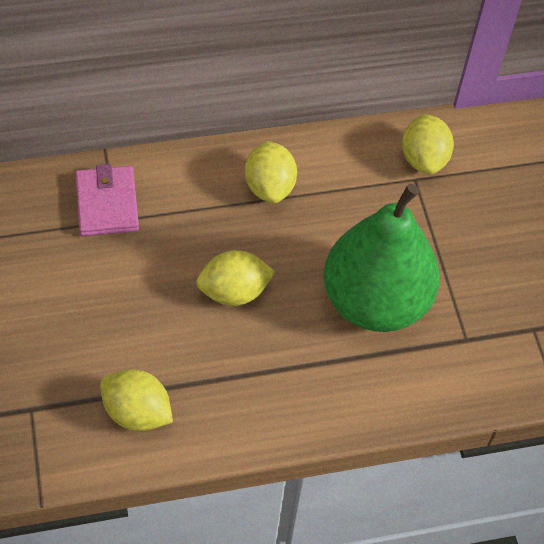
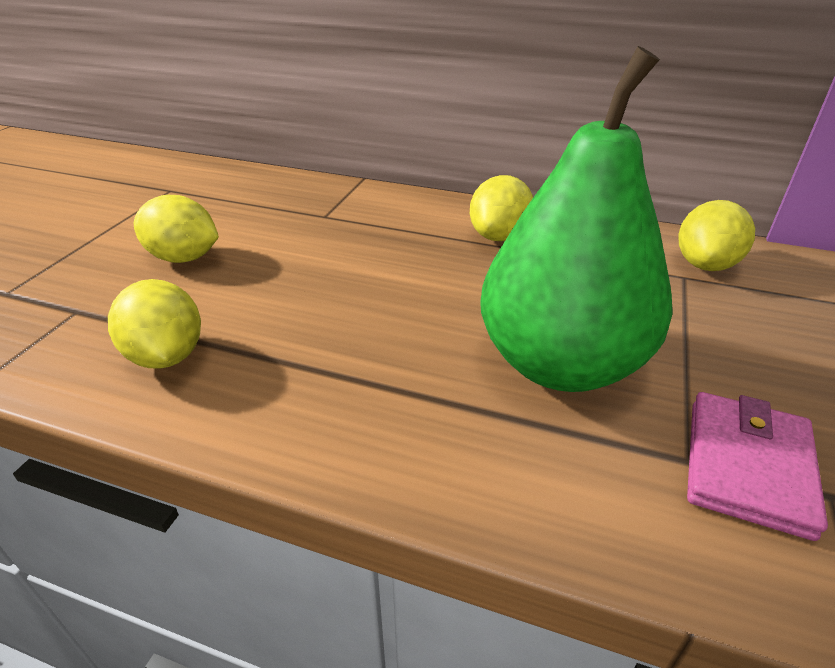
camera: 35 degrees right, 20 degrees down
(107, 204) = (328, 205): pink wallet -> pink wallet (747, 466)
(234, 292) = (386, 296): yellow lemon -> yellow lemon (184, 258)

